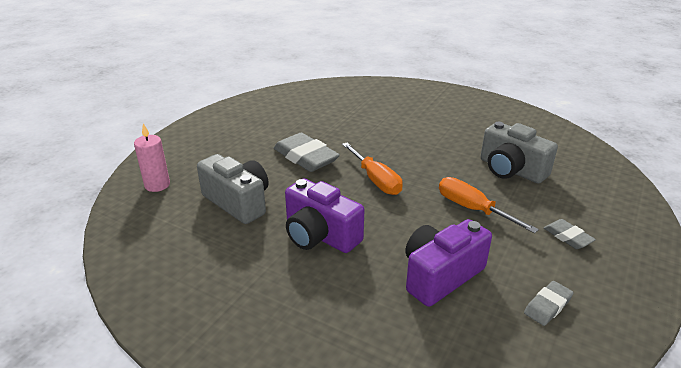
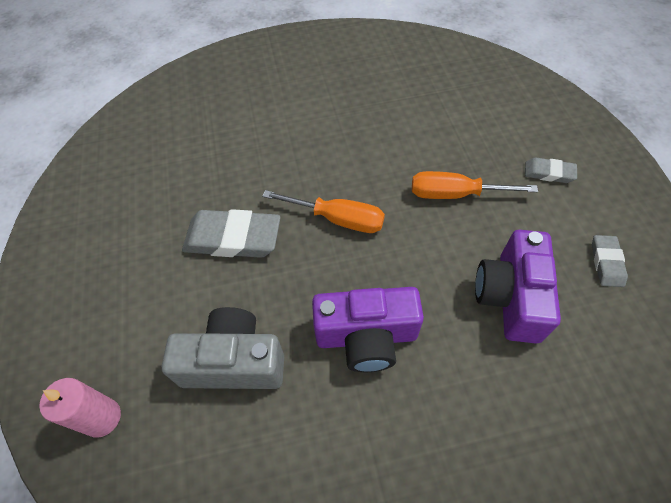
camera: 40 degrees left, 25 degrees up
(511, 170) = (436, 120): grey camera -> none

